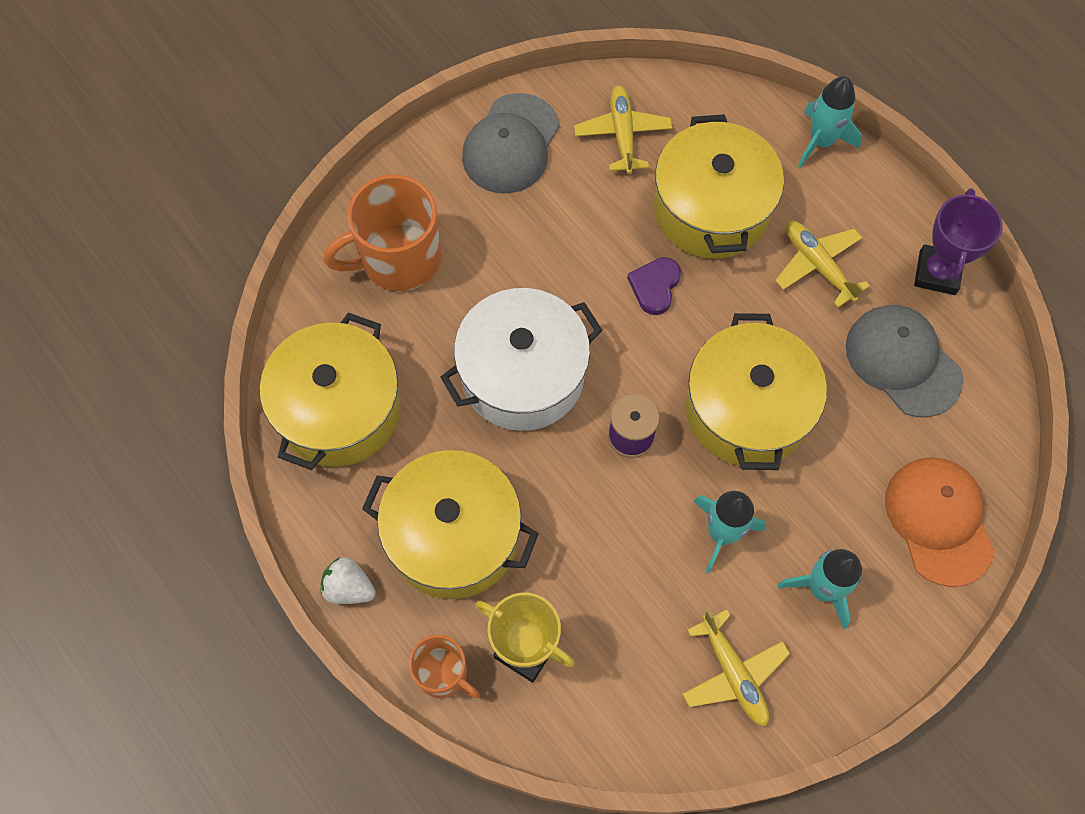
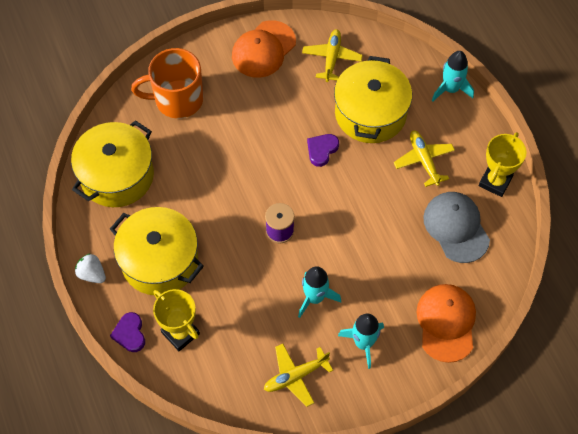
camera: 15 degrees right, 5 degrees down
(443, 673) = (130, 333): orange mug -> purple heart
(511, 144) = (263, 49): grey cap -> orange cap
(522, 375) = (228, 181): white pot -> none
(733, 673) = (295, 376): yellow plane -> yellow plane turned 75 degrees clockwise
(747, 410) = (353, 232): yellow pot -> none
(937, 273) = (495, 181): purple trophy -> yellow trophy

